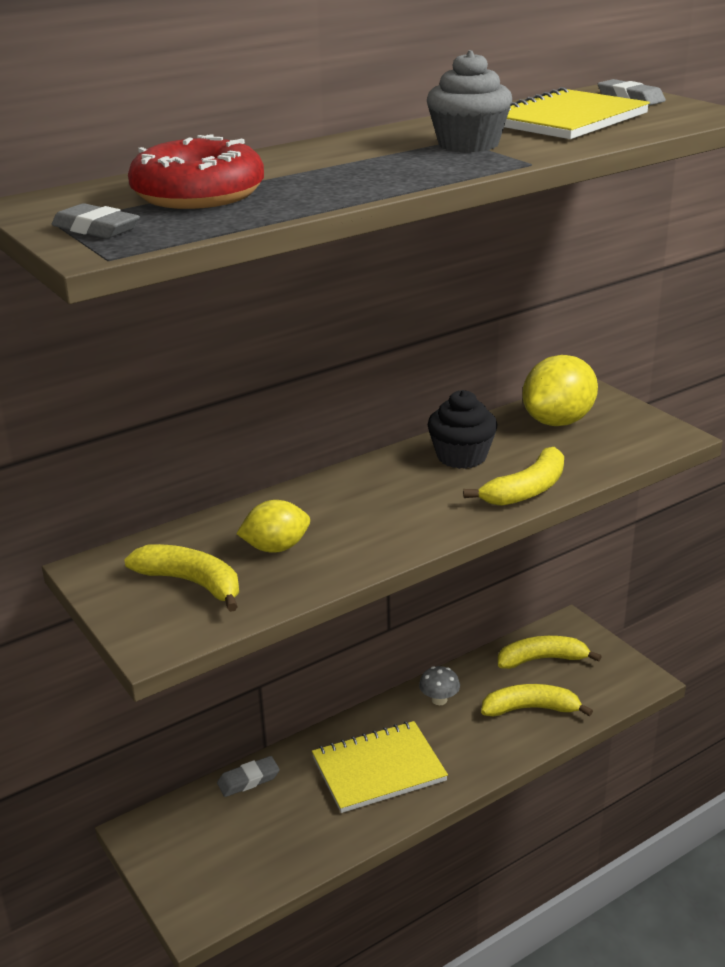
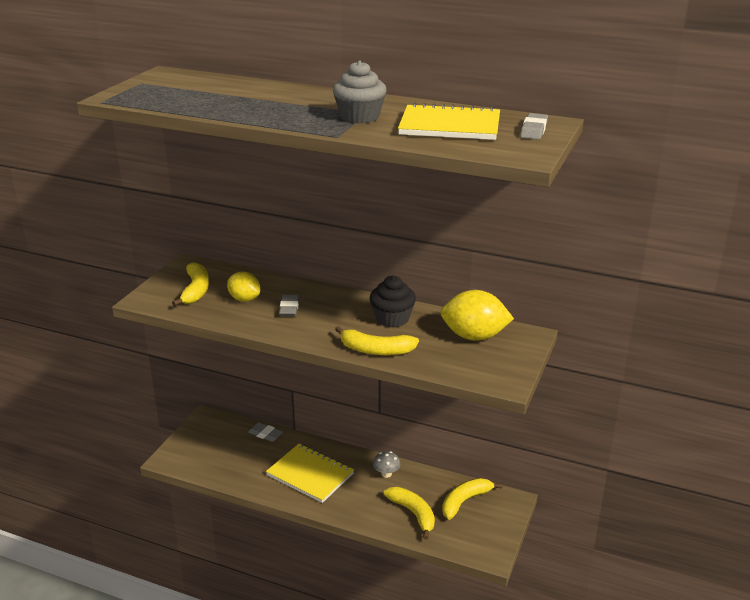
camera: 55 degrees right, 0 degrees up
(96, 229) = (138, 90): grey eraser -> grey eraser (289, 308)
(198, 195) = (204, 92): red donut -> none
(542, 659) = (465, 501): yellow banana -> yellow banana turned 90 degrees counterclockwise

